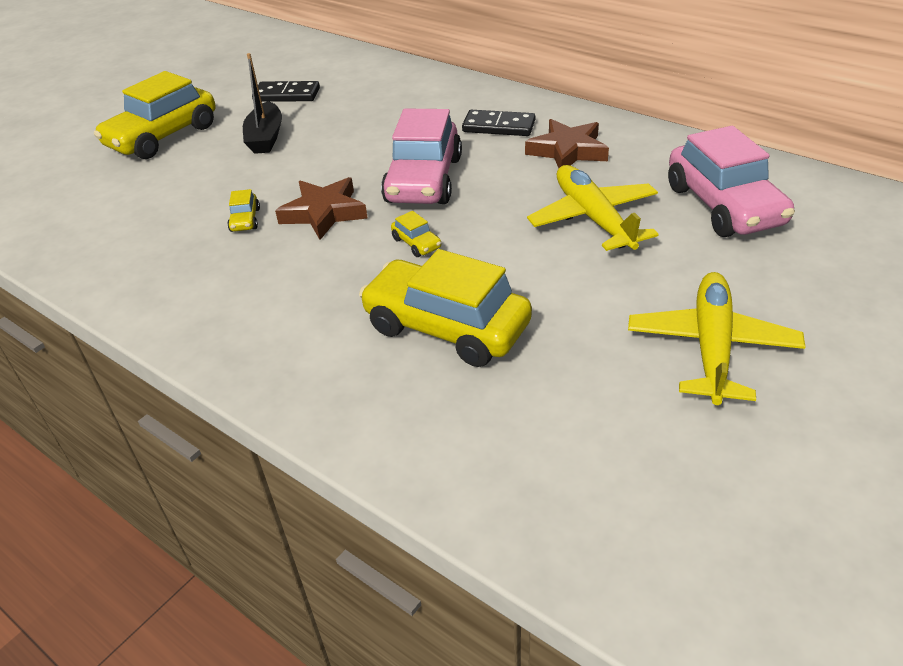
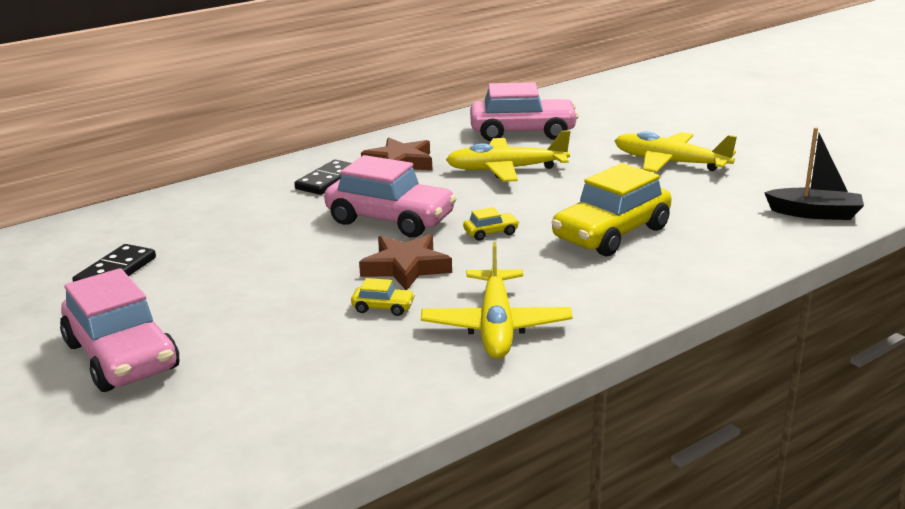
camera: 75 degrees left, 15 degrees down
(163, 136) = (122, 356): yellow car -> pink car
(217, 288) = (496, 326): none -> yellow plane
(265, 138) = (212, 289): black boat -> black boat (814, 213)

